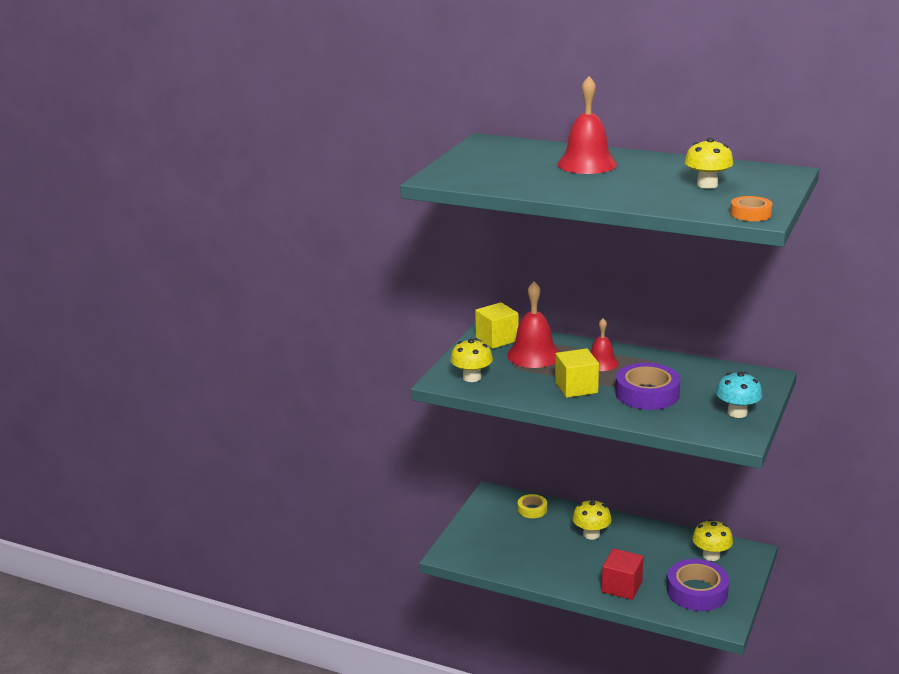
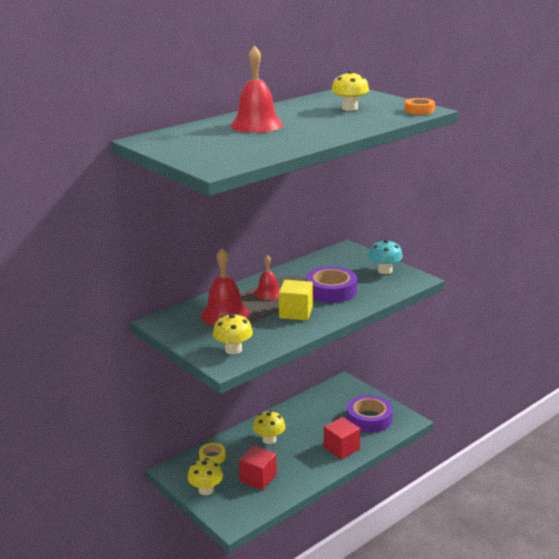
camera: 65 degrees left, 0 degrees up
(497, 339) = (179, 322): yellow cube -> none
(524, 547) = (258, 478): none -> red cube
(711, 555) = (335, 398): yellow mushroom -> yellow mushroom (206, 490)

